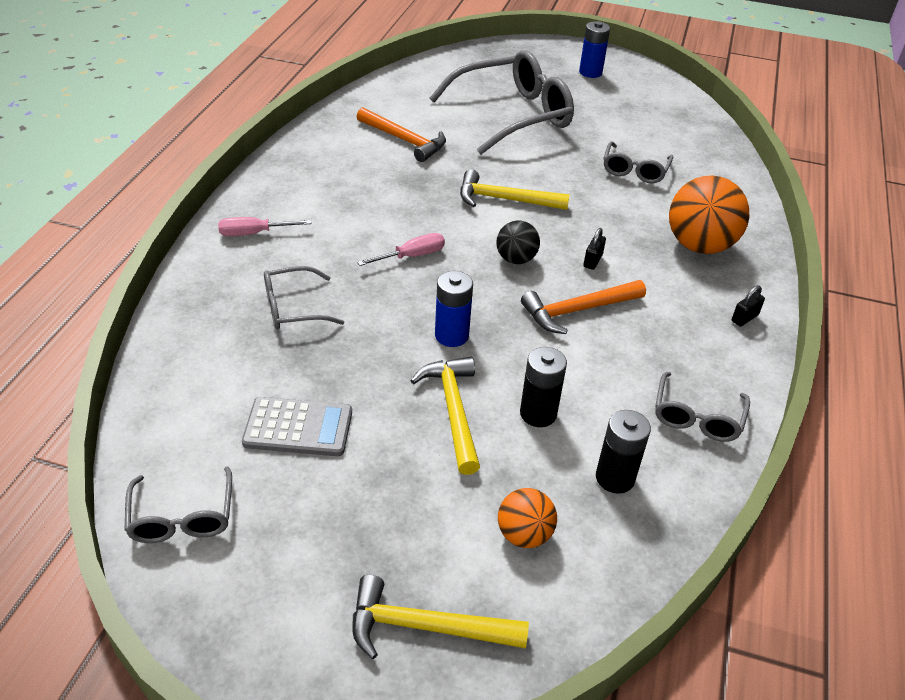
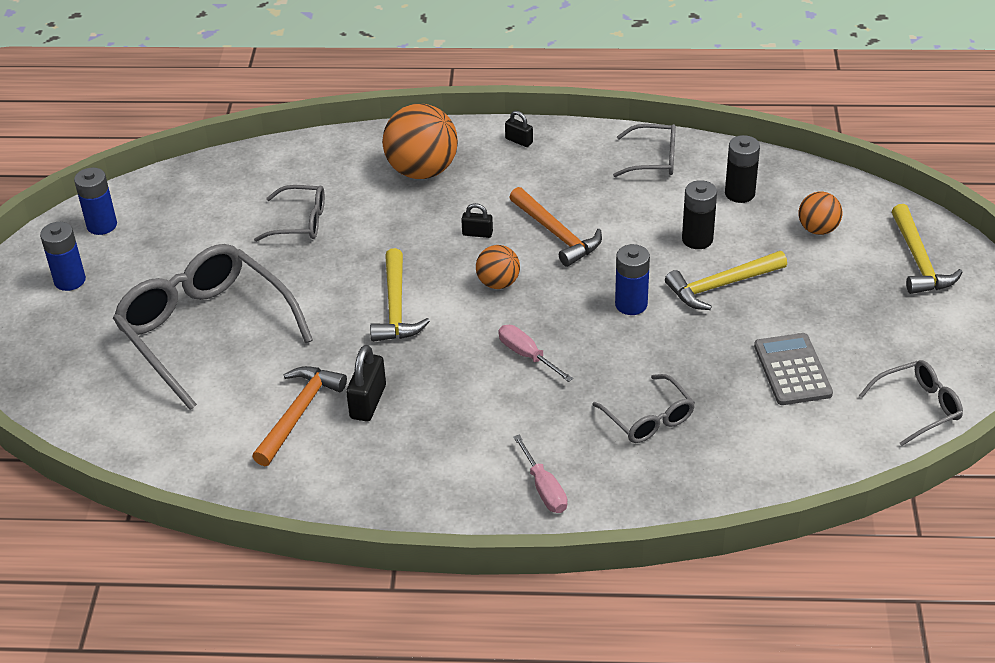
camera: 100 degrees left, 0 degrees up
(399, 170) = (368, 402): none -> black padlock
(516, 259) = (498, 283): black ball -> orange ball
(652, 88) = (102, 225): none -> blue battery

